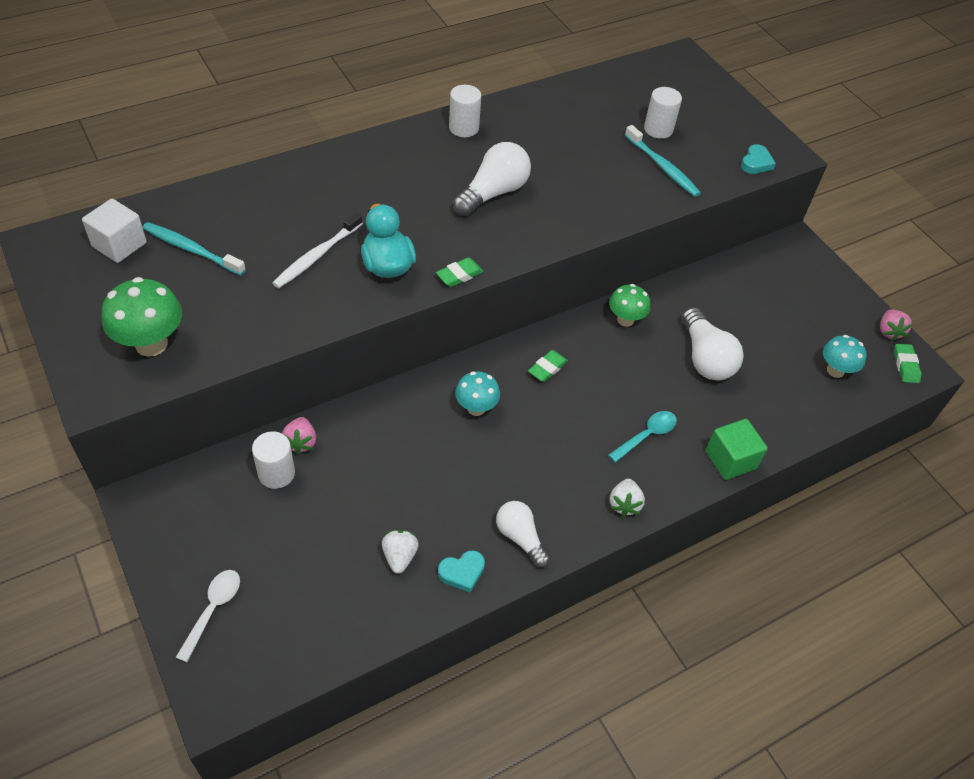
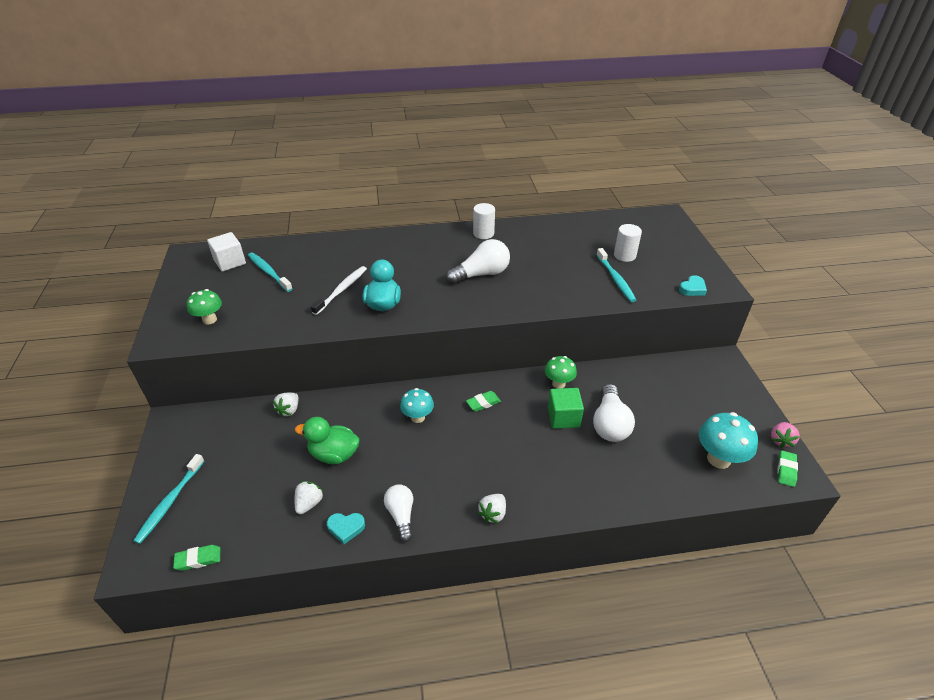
camera: 25 degrees right, 10 degrees down
(151, 344) = (209, 319): green mushroom -> green mushroom, size x0.65
(213, 609) = (170, 502): white spoon -> turquoise toothbrush
(276, 473) = (262, 426): white cylinder -> none
(300, 442) = (289, 410): pink strawberry -> white strawberry
(317, 256) = (342, 290): white toothbrush -> white toothbrush turned 150 degrees clockwise
(395, 485) = (334, 454): none -> green duck
(459, 275) = (428, 319): green eraser -> green eraser (198, 559)
(646, 435) = (535, 468): turquoise spoon -> none
(730, 460) = (596, 504): green cube -> green cube (563, 417)
(835, 370) = (718, 459): turquoise mushroom -> turquoise mushroom, size x1.53

